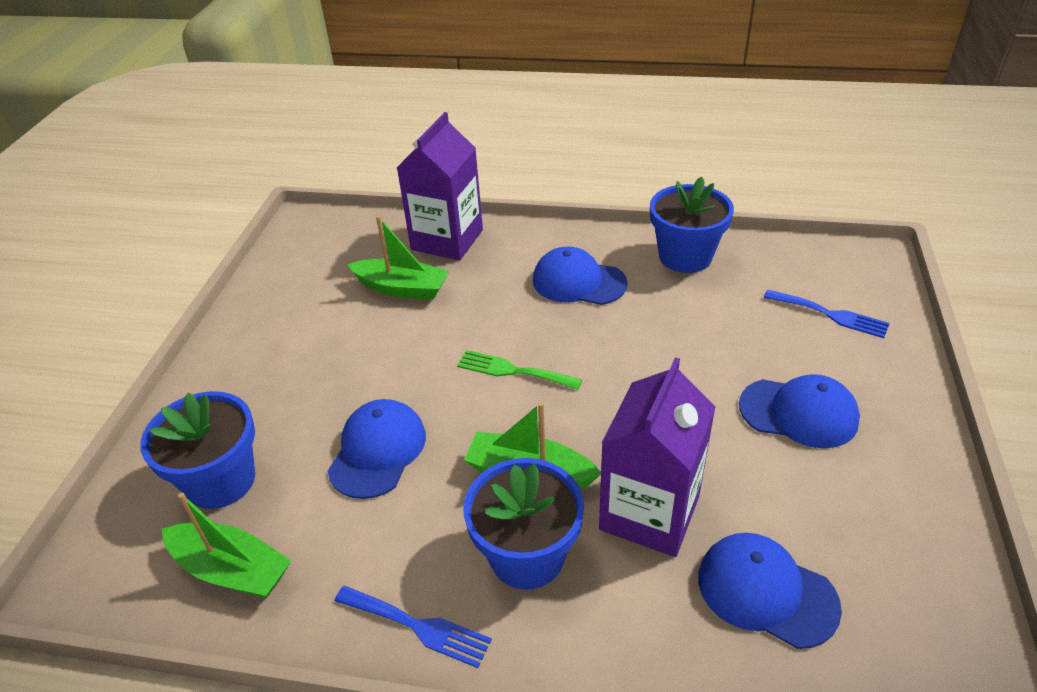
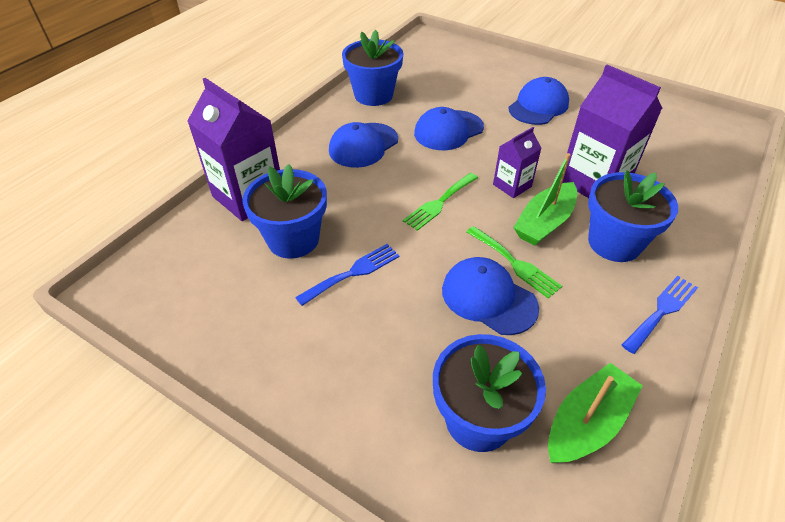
camera: 70 degrees left, 5 degrees up
(402, 288) = (293, 239): green boat -> blue flower pot
(441, 461) = (515, 263): none -> green fork
(585, 426) = (512, 185): none -> purple carton
(766, 591) = (659, 160): blue cap -> blue cap (448, 130)
(830, 314) = (466, 68): blue fork -> blue fork (353, 273)

